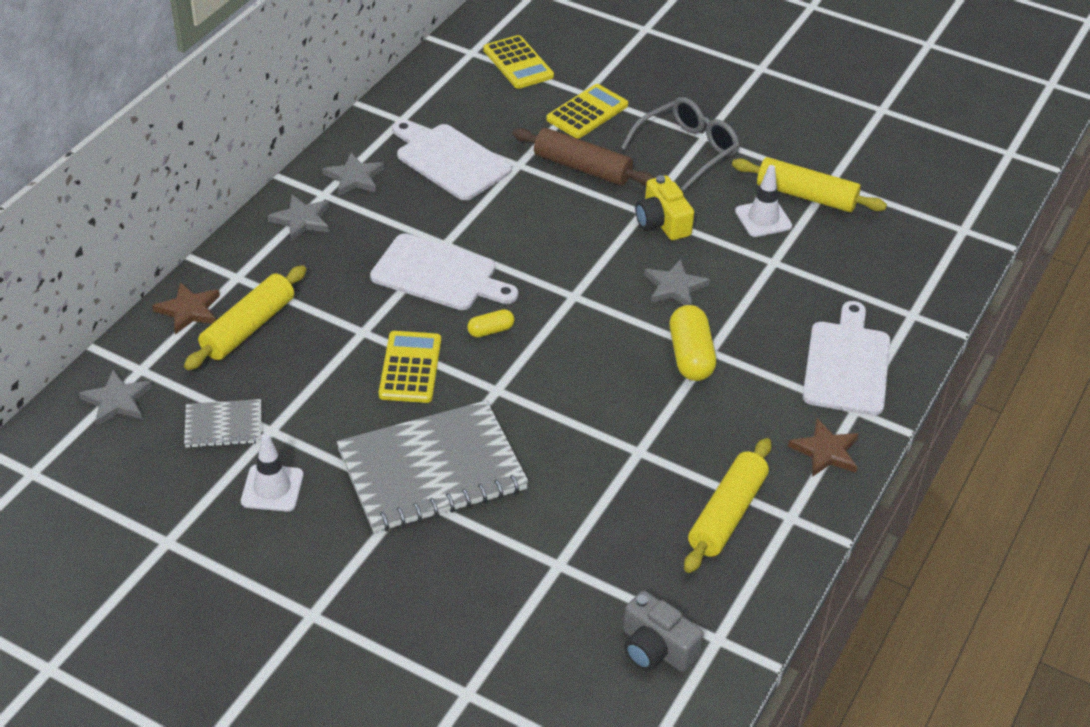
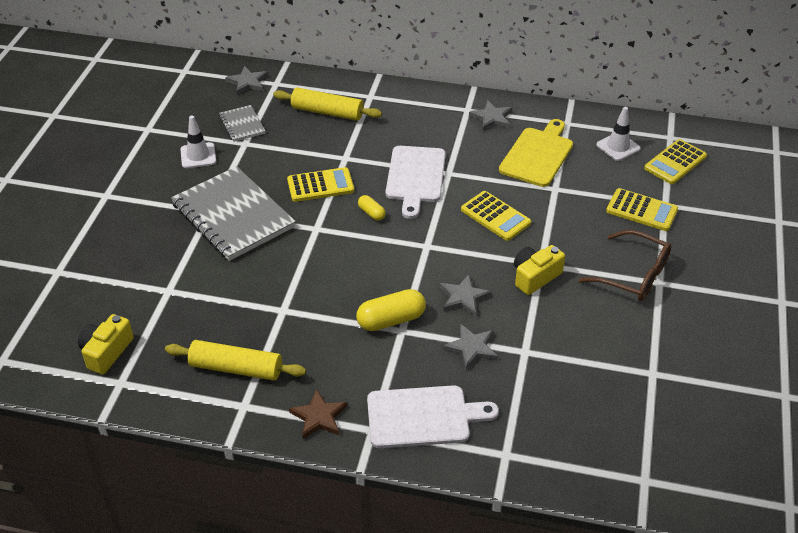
camera: 75 degrees right, 0 degrees up
(189, 310) = (332, 87): brown star -> none
(302, 220) = (436, 107): grey star -> grey star (471, 348)
(450, 160) = (537, 155): white cutting board -> yellow cutting board
(546, 225) = (495, 216): none -> yellow calculator
(582, 167) = (573, 221): brown rolling pin -> none
(656, 648) = (106, 352): grey camera -> yellow camera
(688, 150) = (634, 275): grey glasses -> brown glasses
(763, 219) = (575, 336): white traffic cone -> white traffic cone (618, 147)
(806, 196) = (622, 359): yellow rolling pin -> none

